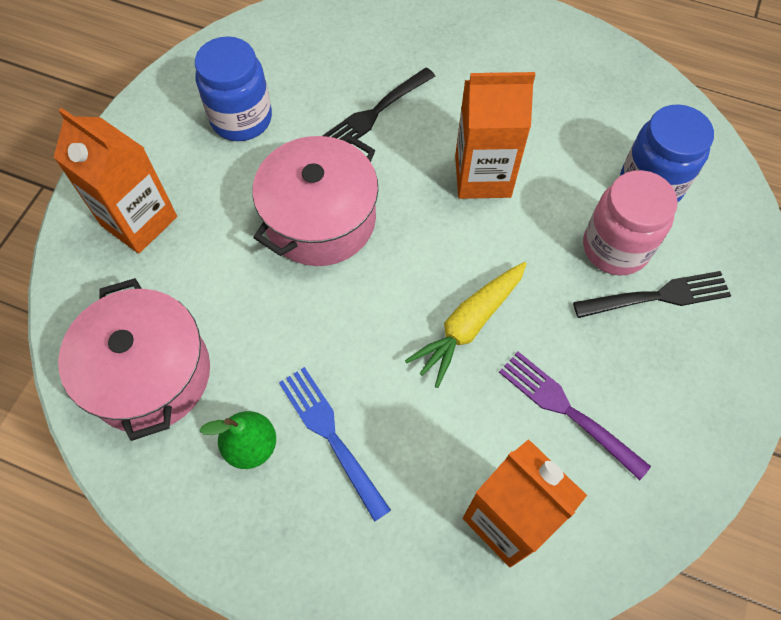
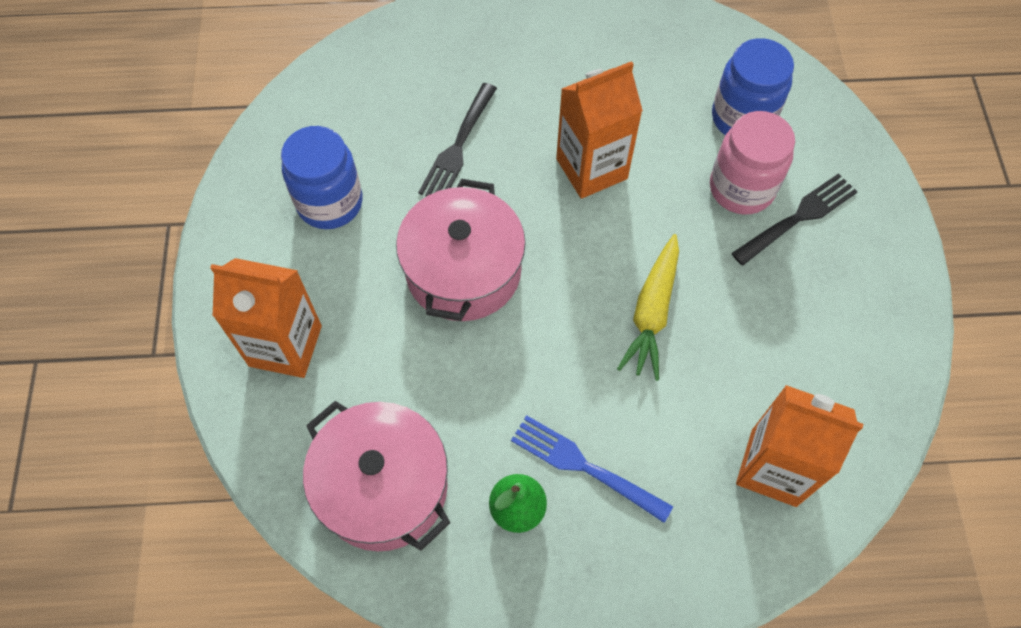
camera: 25 degrees left, 0 degrees up
(568, 411) = (775, 351): purple fork -> none

